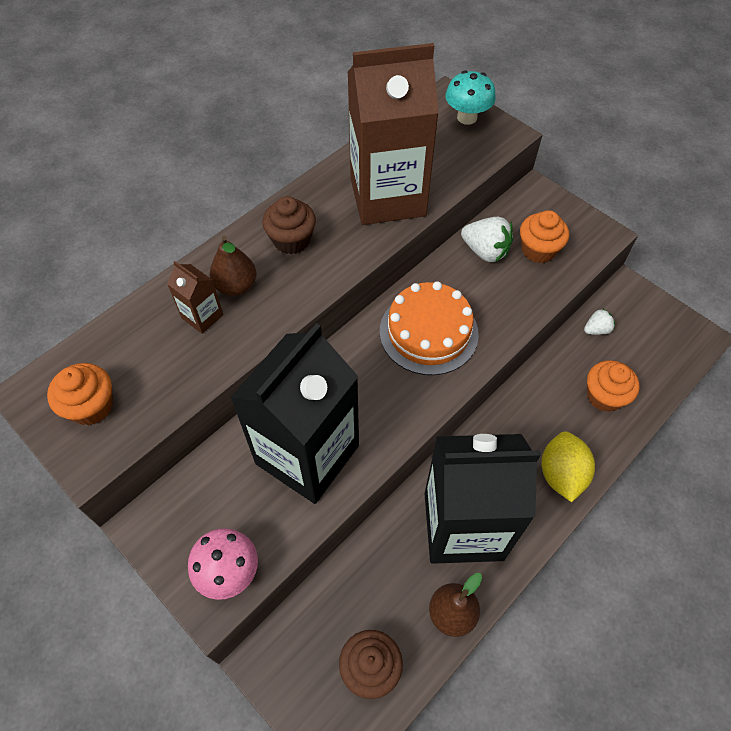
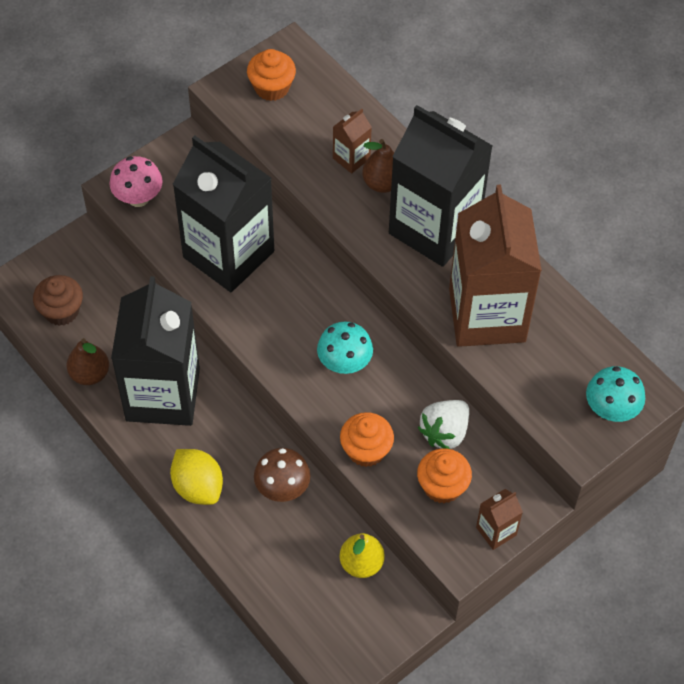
camera: 95 degrees right, 0 degrees up
(291, 240) = (434, 228): brown cupcake -> black carton
(428, 332) = (344, 363): orange cake -> turquoise mushroom
(542, 398) = (282, 488): none -> brown mushroom
(561, 474) = (198, 487): yellow lemon -> yellow lemon turned 45 degrees clockwise
(568, 213) = (496, 531): none -> brown carton
(596, 330) = (361, 563): white strawberry -> yellow pear
(604, 396) = (277, 549): orange cupcake -> orange cupcake (366, 450)

